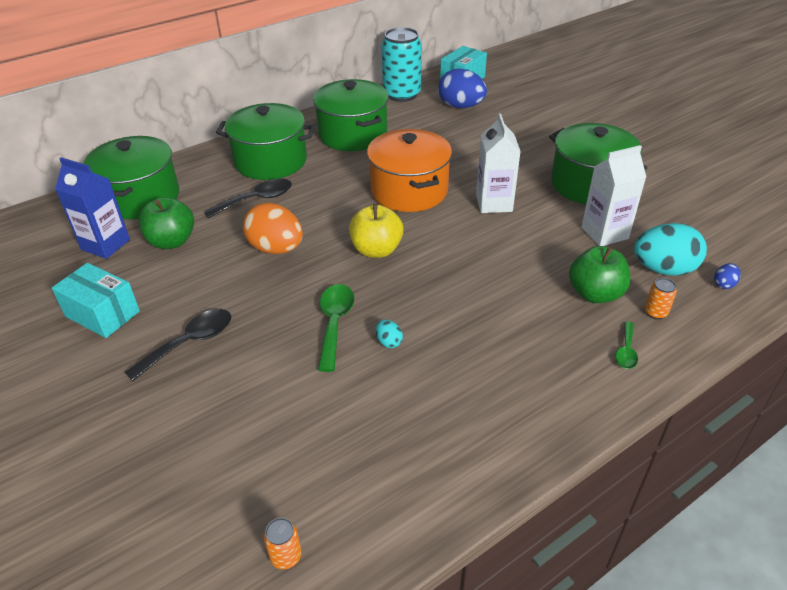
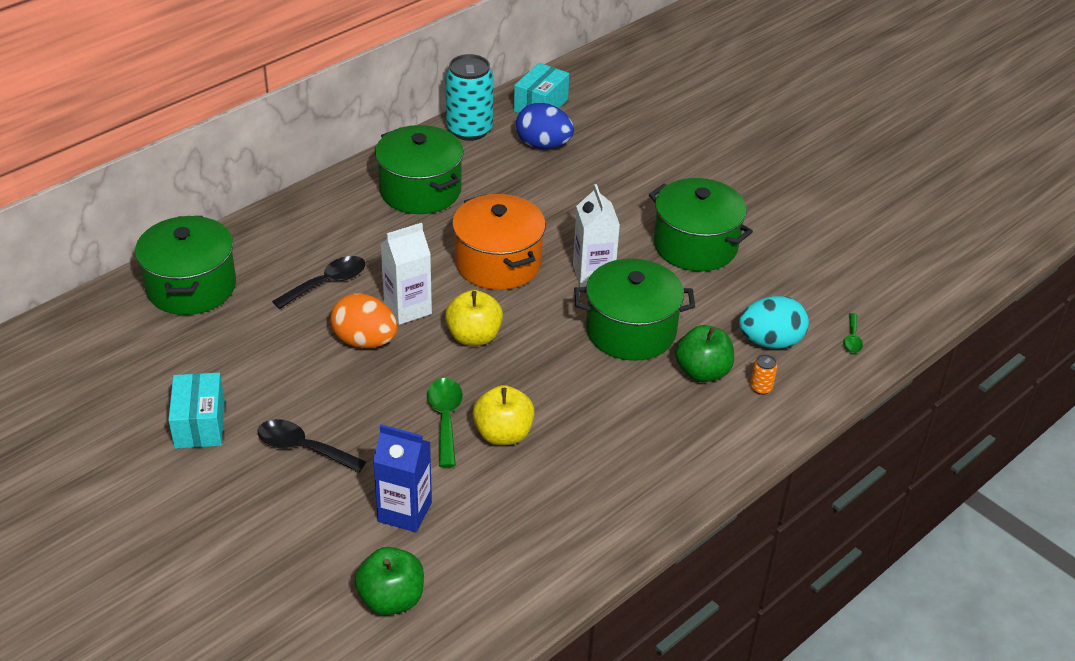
camera: 10 degrees left, 0 degrees up
(102, 314) = (199, 424): turquoise box -> turquoise box turned 60 degrees clockwise
(105, 244) = (172, 347): blue carton -> blue carton (404, 512)
(172, 241) = (246, 339): green apple -> green apple (391, 599)
(190, 343) = (302, 448): black spoon -> black spoon turned 105 degrees counterclockwise
(270, 161) = (330, 231): green pot -> green pot (630, 331)
(286, 556) = (445, 624): orange can -> none
(389, 342) = (503, 434): turquoise egg -> yellow apple
(604, 233) = (712, 304): white carton -> white carton (407, 308)
(626, 351) = (732, 428): green spoon -> green spoon (852, 339)
(724, 284) = (828, 354): blue egg -> none

